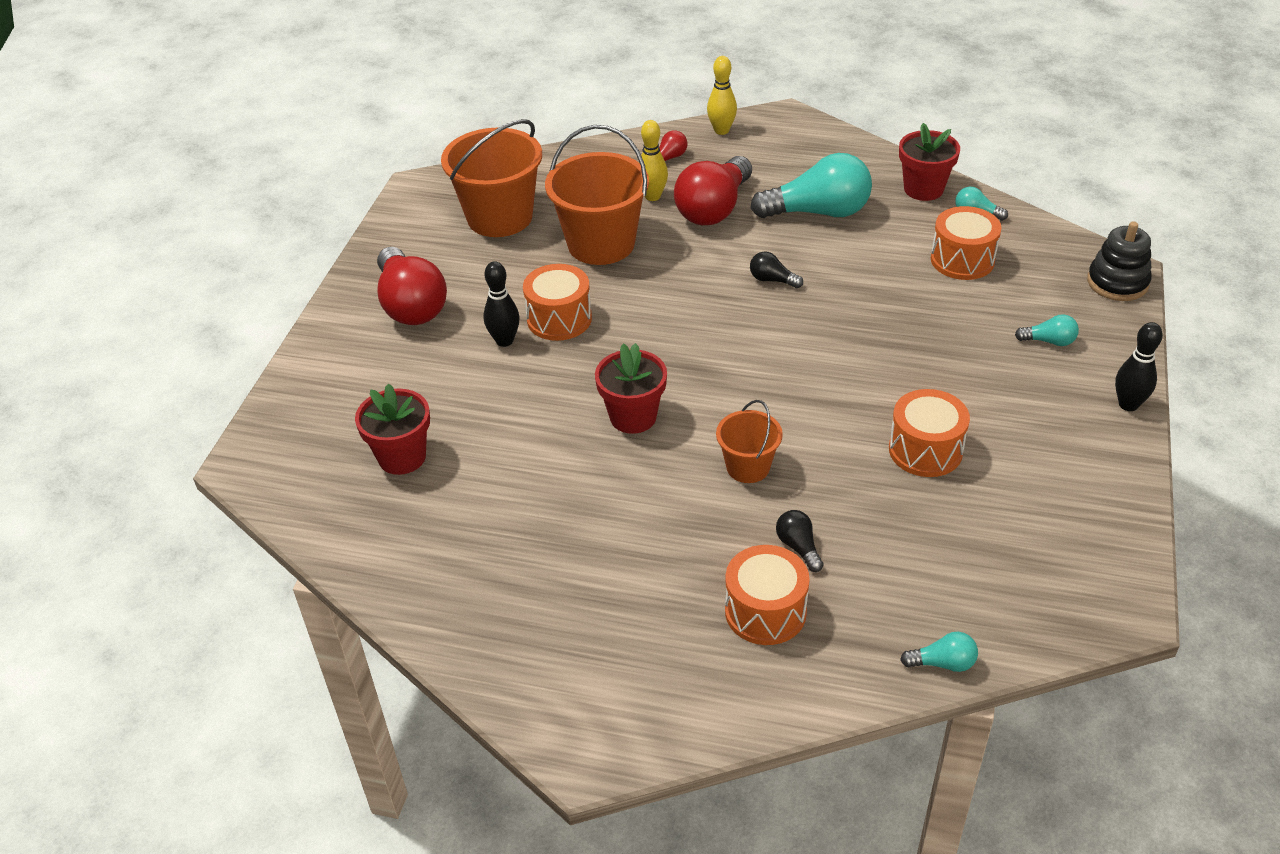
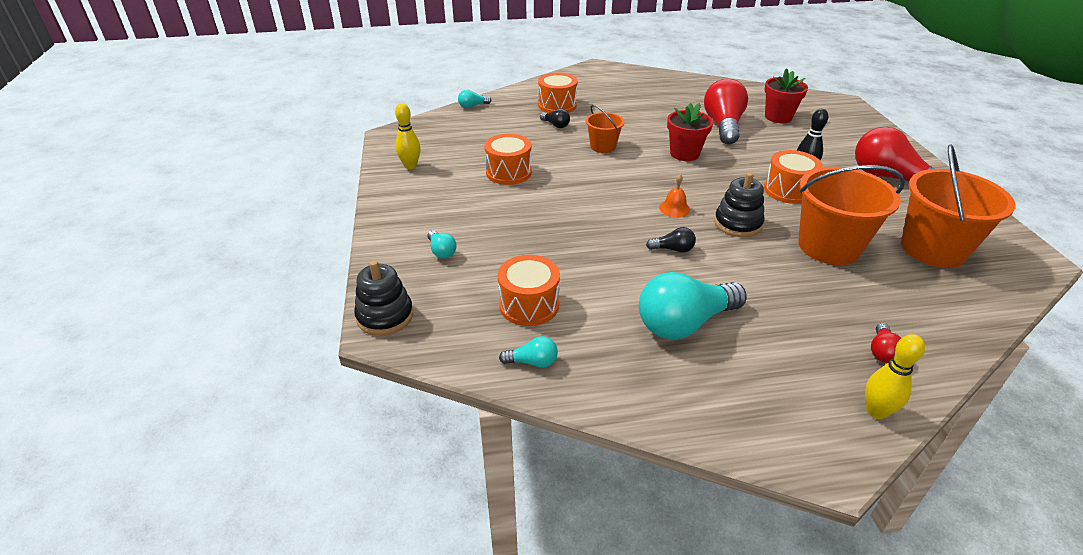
camera: 155 degrees right, 5 degrees down
(652, 196) = (843, 301): yellow bowling pin -> yellow bowling pin (410, 166)
(670, 291) = (737, 224): none -> black stacking toy
(714, 209) = (778, 302): red light bulb -> red light bulb (723, 126)
(727, 329) = (674, 208): none -> orange bell
(923, 189) = (599, 382): red flower pot -> none
(1049, 341) = (441, 251): turquoise light bulb -> turquoise light bulb turned 105 degrees counterclockwise
(1128, 404) = (382, 221): black bowling pin -> none

